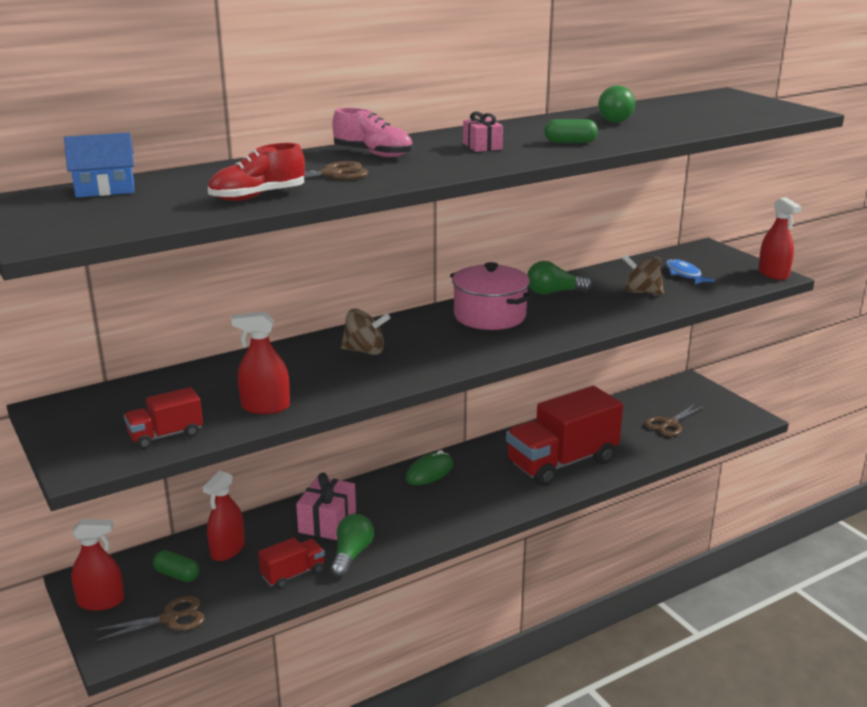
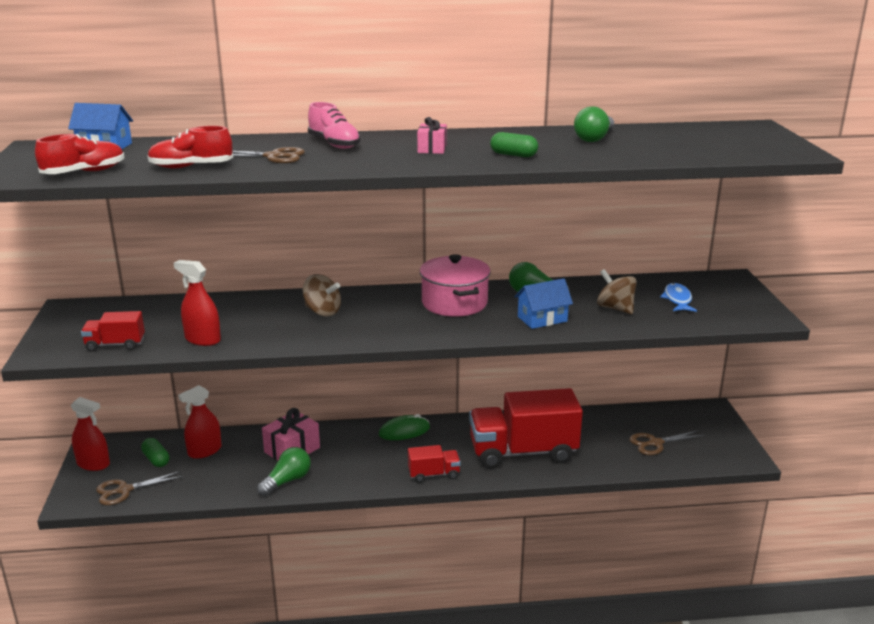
camera: 25 degrees right, 0 degrees up
(137, 219) = (84, 172): none -> red shoe
(170, 619) = (125, 490): brown scissors -> brown scissors turned 150 degrees clockwise
(293, 574) = (233, 483): red truck -> red truck (434, 474)
(589, 314) = (542, 319): none -> blue house
(773, 274) = (771, 316): red spray bottle -> none

